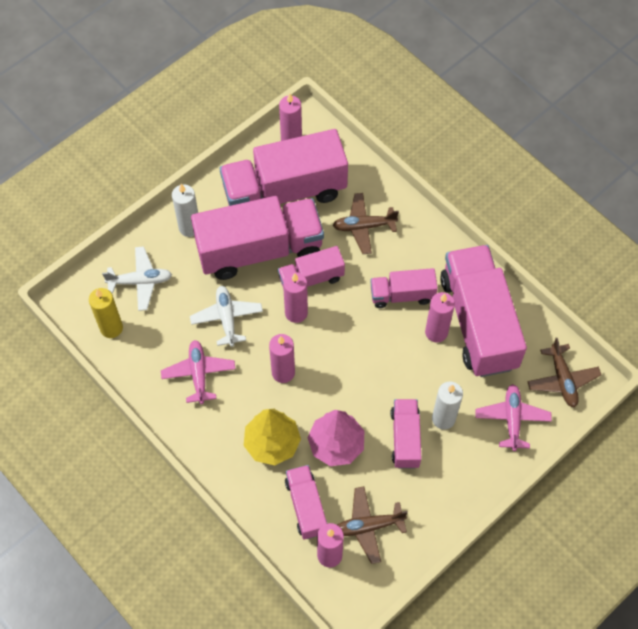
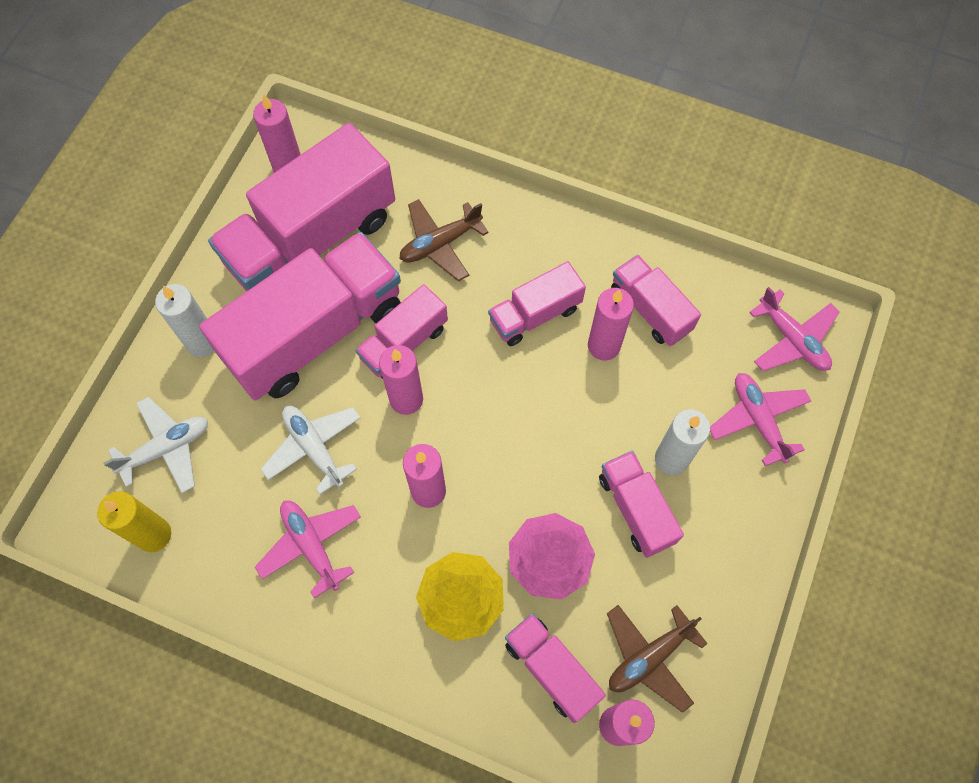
camera: 25 degrees left, 5 degrees up
(478, 322) = (650, 309): pink truck -> pink truck, size x0.51
(562, 380) = (792, 339): brown plane -> pink plane

